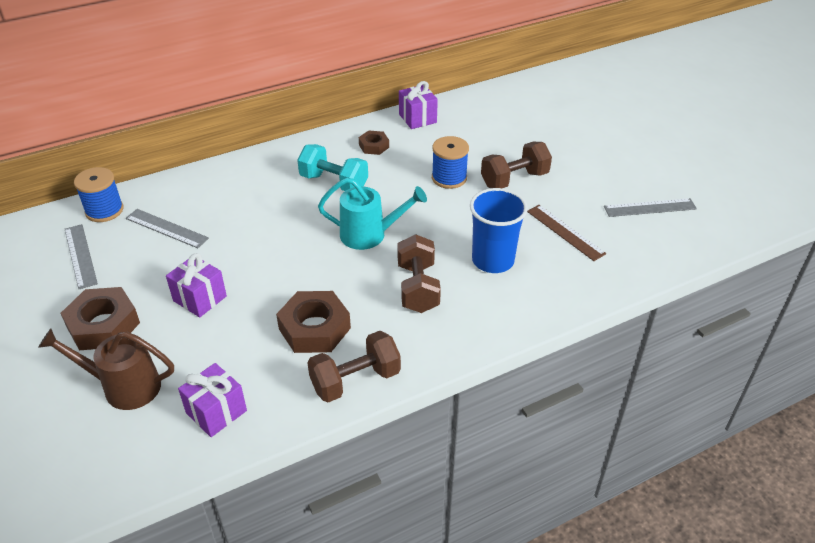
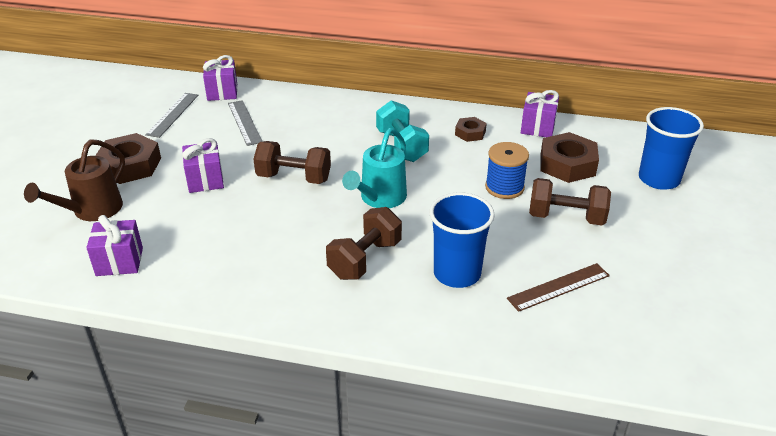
camera: 40 degrees right, 5 degrees down
(104, 210) = (222, 92): blue spool -> purple gift
(123, 387) = (91, 211): brown watering can -> brown watering can turned 105 degrees counterclockwise
(314, 328) = (251, 244): brown nut -> brown nut (567, 164)
(355, 380) = (230, 299): brown dumbbell -> brown dumbbell (294, 178)
(370, 235) = (379, 199): turquoise watering can -> turquoise watering can turned 75 degrees clockwise
(539, 121) = (659, 179): none -> blue cup
(565, 232) = (559, 287): brown ruler -> brown ruler turned 60 degrees clockwise
(649, 207) = (683, 313): grey ruler -> none

